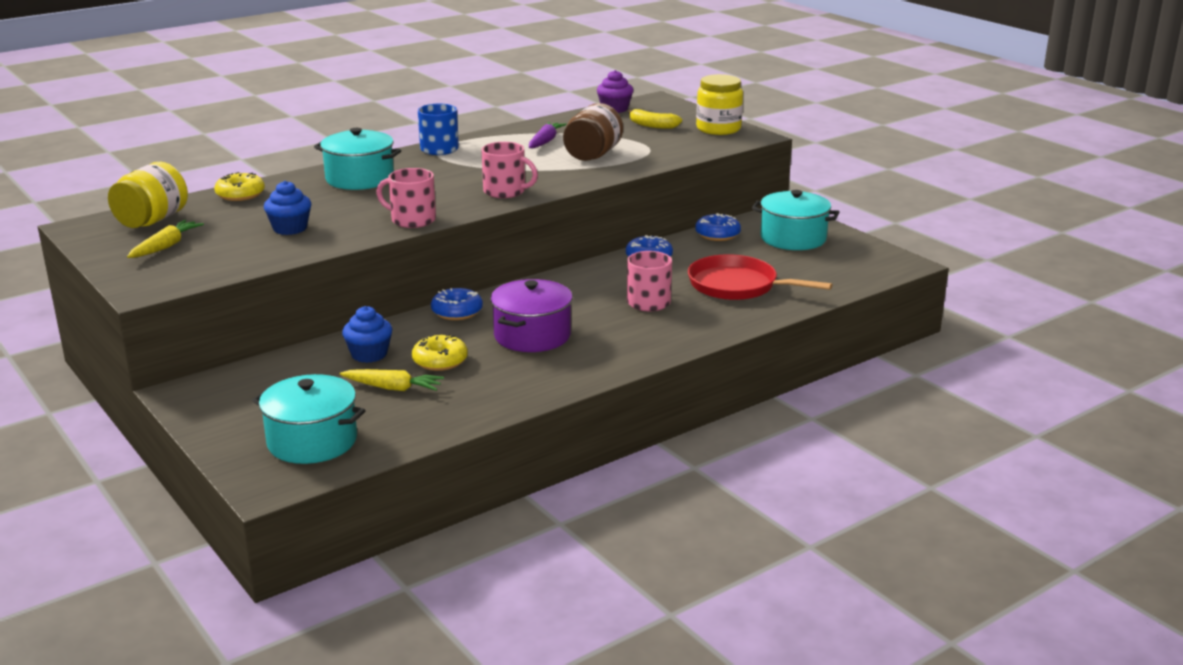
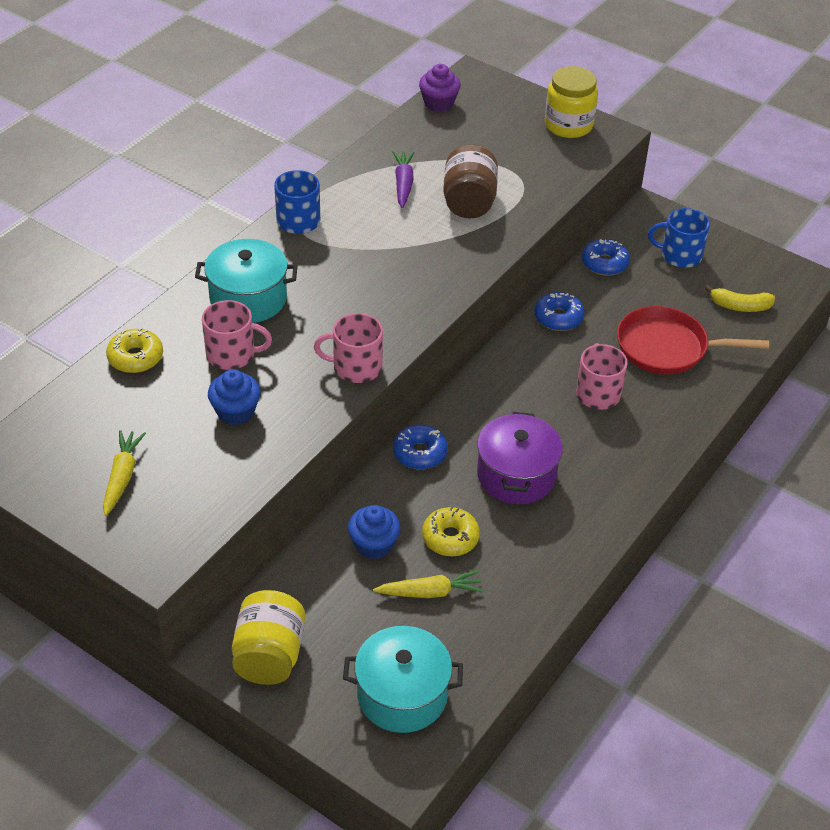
camera: 20 degrees left, 20 degrees up
(152, 220) = (70, 430): yellow jar -> yellow jar (269, 655)
(505, 191) = (420, 292): pink mug -> pink mug (232, 354)
(652, 125) = (497, 131): yellow banana -> yellow banana (740, 306)
(793, 238) = (680, 255): turquoise pot -> blue mug

